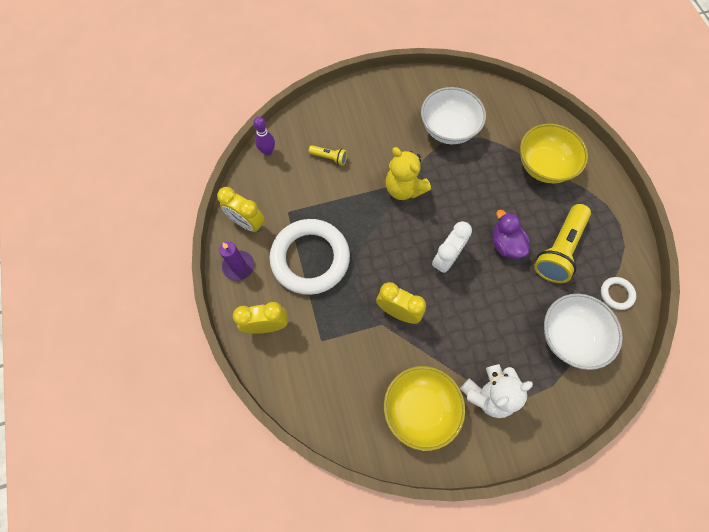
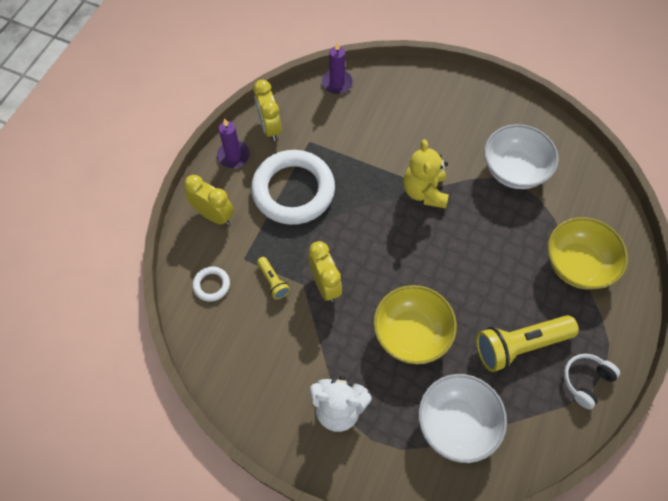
camera: 40 degrees right, 5 degrees down
(268, 151) = (337, 83): purple bowling pin -> purple candle
(329, 158) = (383, 122): yellow flashlight -> yellow flashlight (273, 281)
(420, 409) = (271, 372): yellow bowl -> yellow bowl (411, 334)
(446, 259) = (406, 275): white clock -> none
(505, 244) = (472, 303): purple duck -> none
(616, 240) = (586, 381): none -> white headphones
(616, 294) = (538, 425): white ring -> white ring (211, 285)

